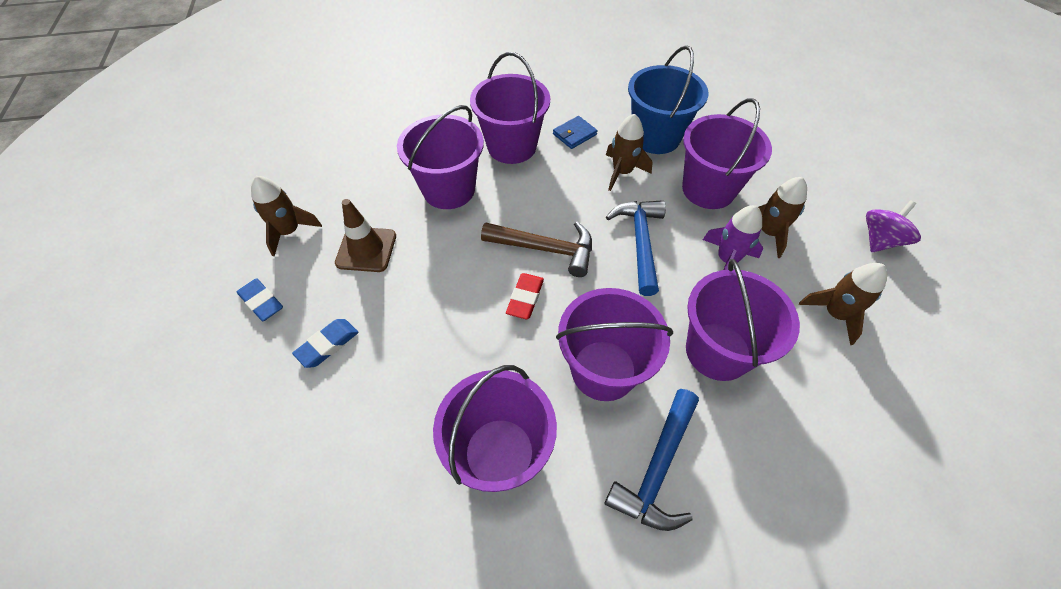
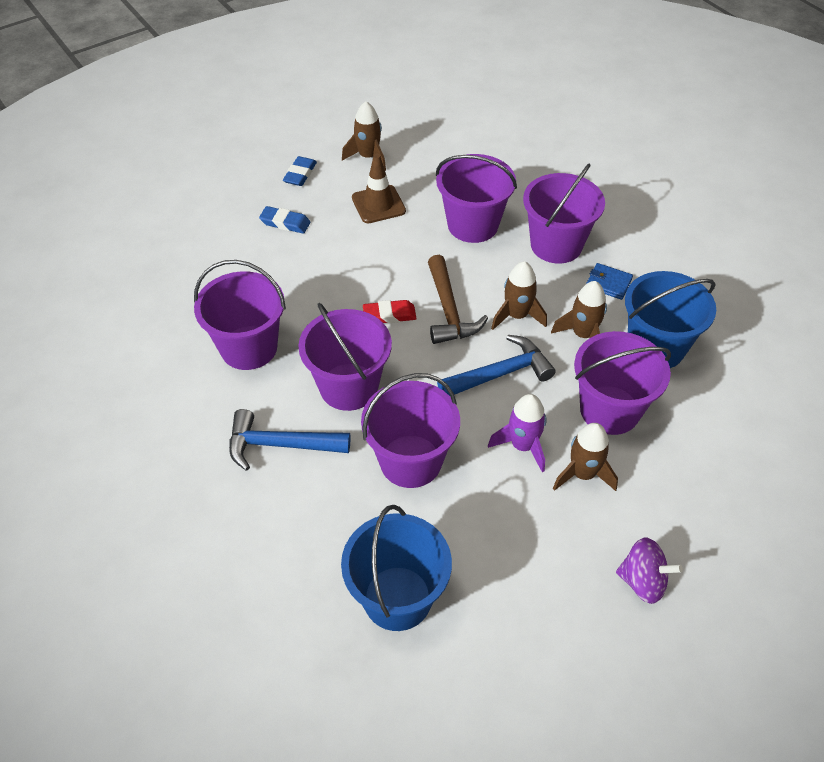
camera: 65 degrees right, 5 degrees down
(834, 314) = (508, 549): brown rocket -> brown rocket (517, 316)
(876, 424) = (397, 598): none -> blue bucket

